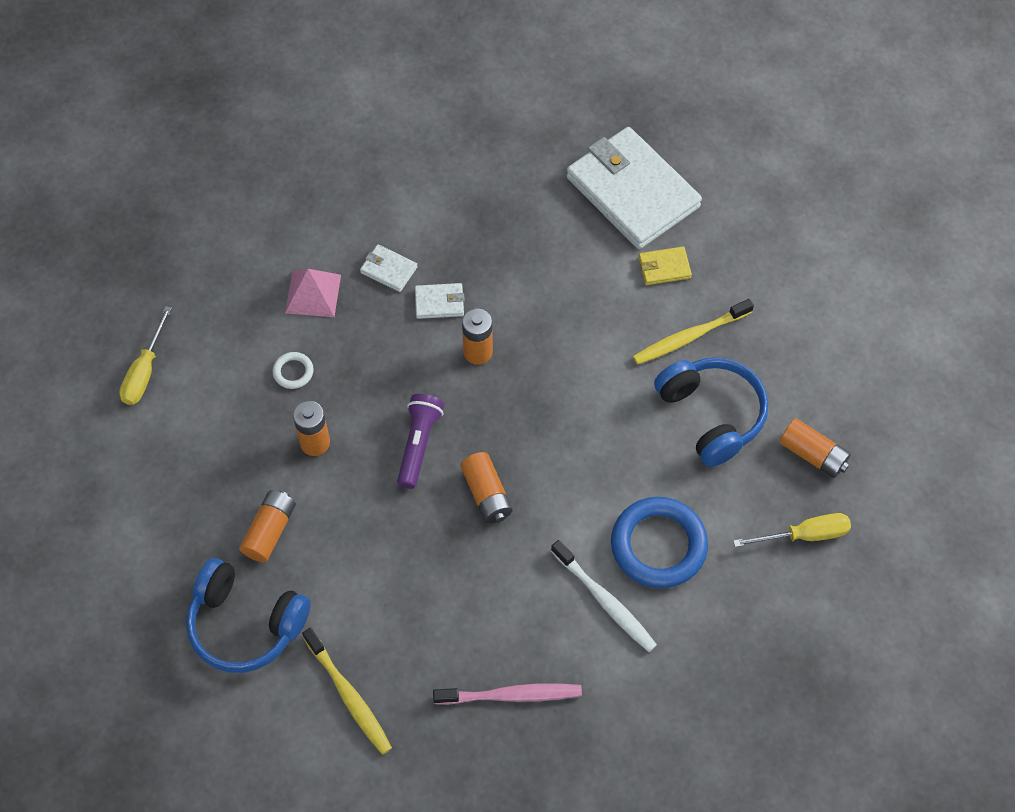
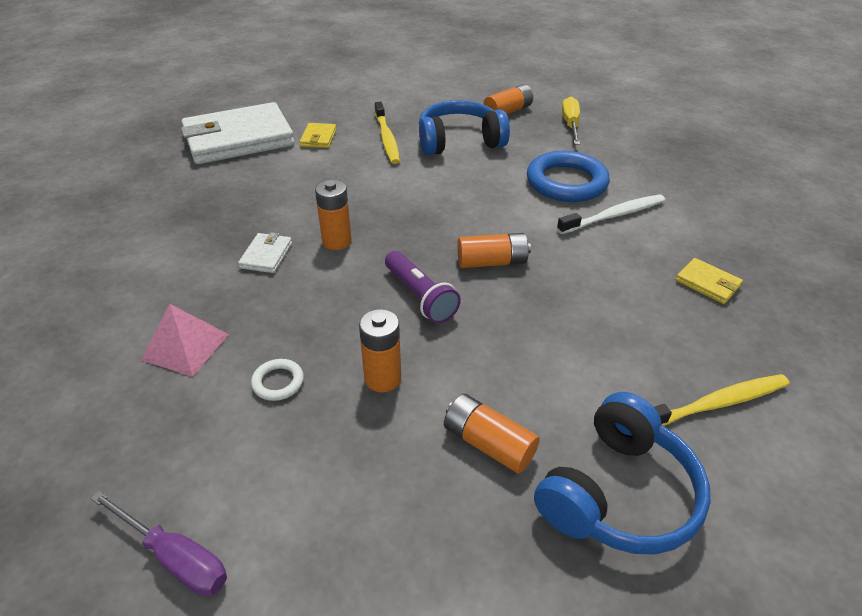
camera: 75 degrees left, 20 degrees down
(144, 371) = (175, 557): yellow screwdriver -> purple screwdriver
(389, 270) = (202, 283): white wallet -> none
(418, 444) = (420, 297): purple flashlight -> purple flashlight turned 150 degrees counterclockwise
(510, 695) = (707, 283): pink toothbrush -> yellow wallet

